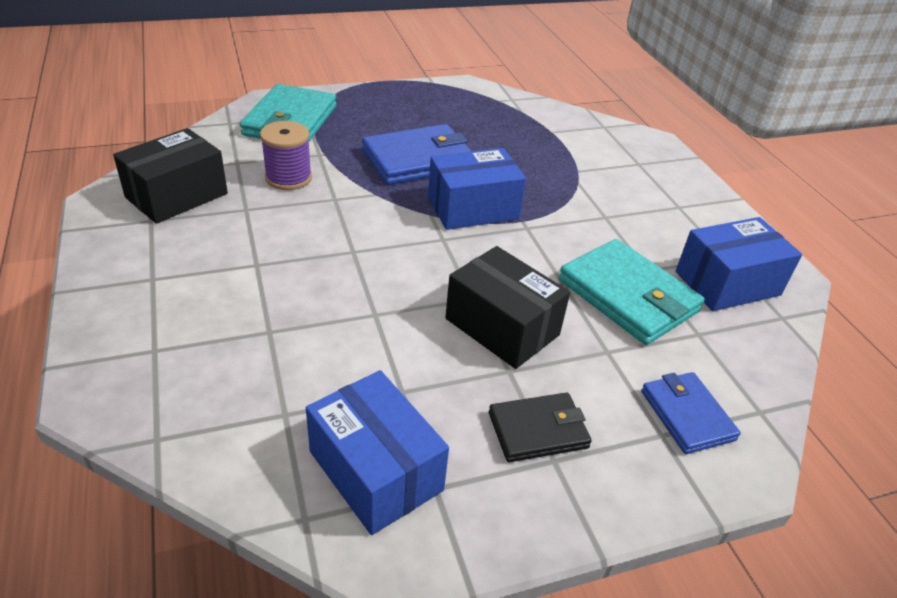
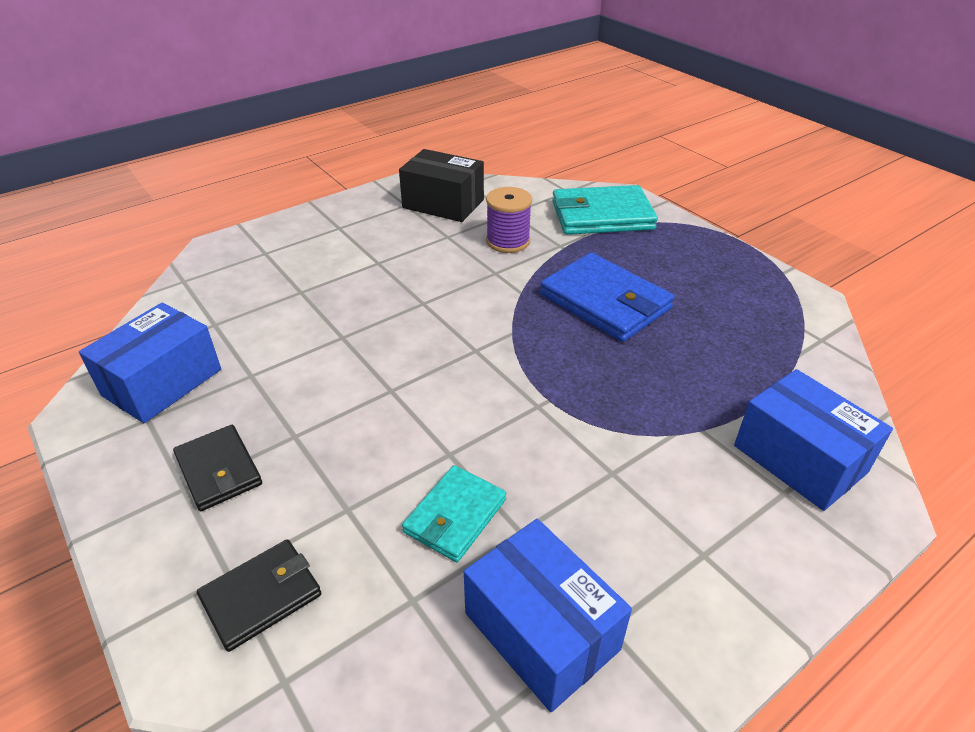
camera: 75 degrees right, 0 degrees up
(473, 208) = (544, 358): blue box -> blue box (799, 459)
(502, 327) = (356, 418): black box -> none
(628, 296) = (455, 516): turquoise wallet -> turquoise wallet, size x0.60
(687, 415) = (261, 596): blue wallet -> black wallet

